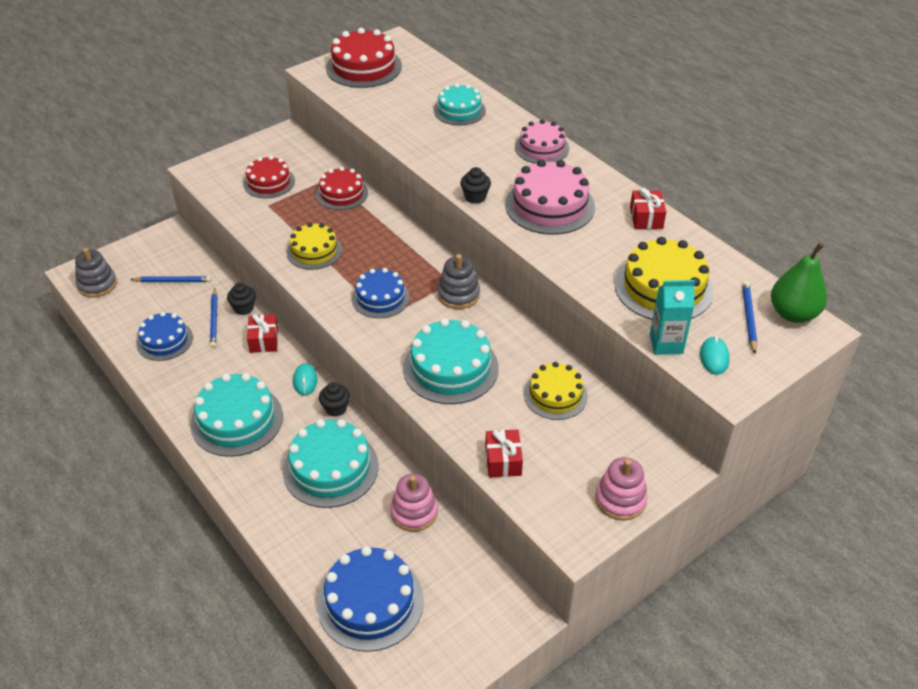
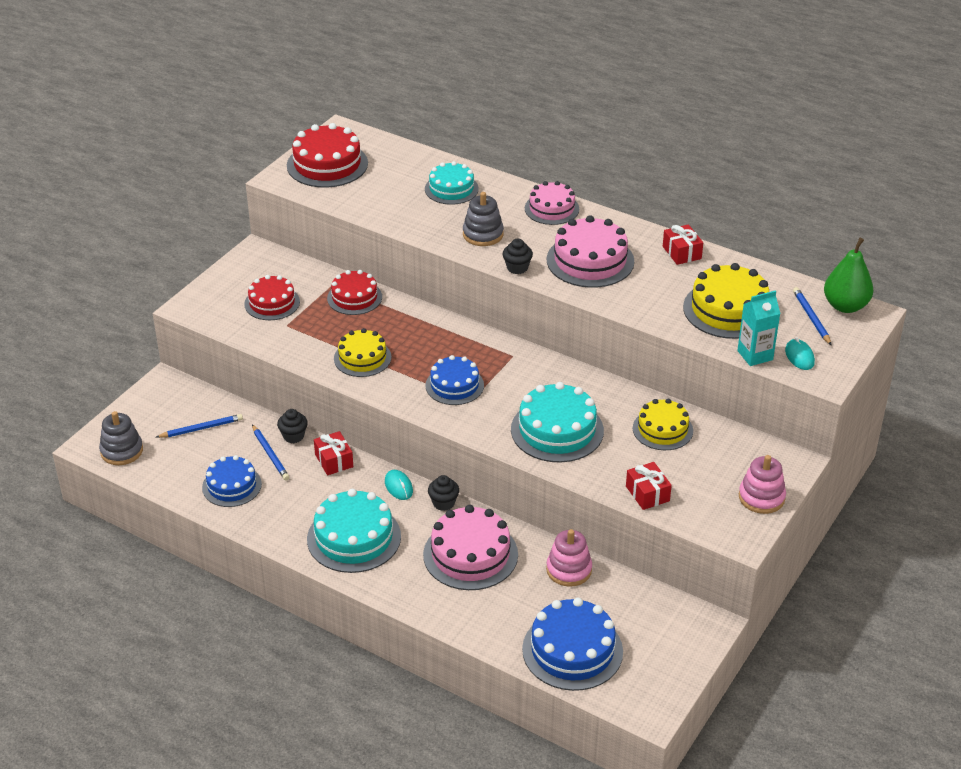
camera: 20 degrees left, 5 degrees down
(330, 468) = (470, 554): turquoise cake -> pink cake
(458, 295) = (526, 365): grey stacking toy -> grey stacking toy (483, 234)

